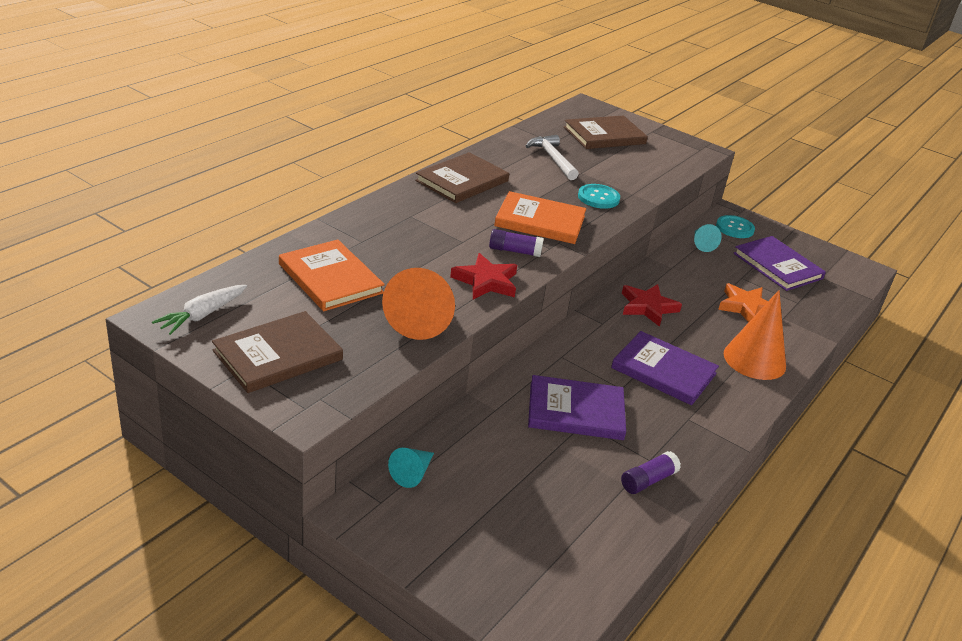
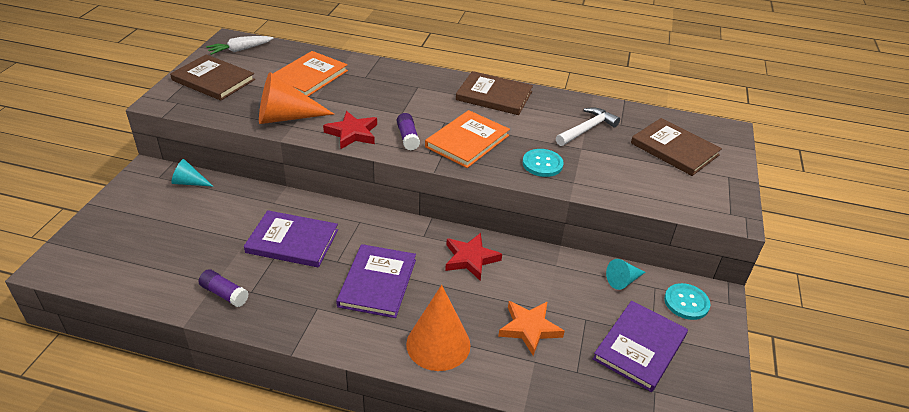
camera: 70 degrees right, 5 degrees up
(202, 315) = (240, 50): white carrot -> white carrot turned 45 degrees counterclockwise
(540, 221) = (467, 141): orange book -> orange book turned 45 degrees clockwise
(576, 411) = (292, 241): purple book -> purple book turned 60 degrees counterclockwise

